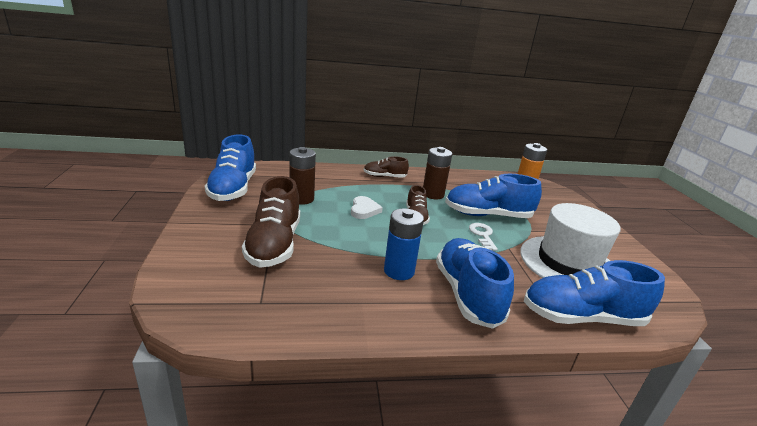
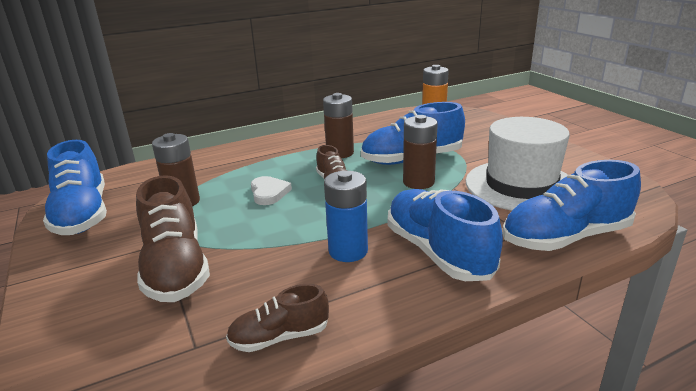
camera: 15 degrees left, 0 degrees up
(384, 177) = (273, 148): brown shoe -> brown shoe (279, 337)
(482, 235) = (418, 182): white key -> brown battery

